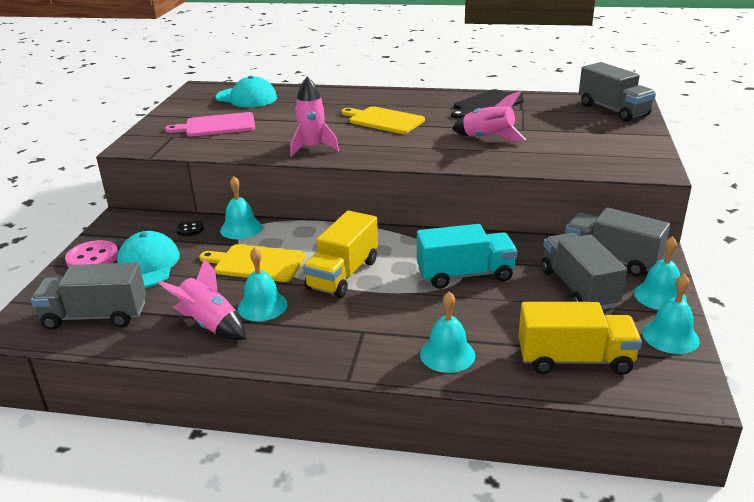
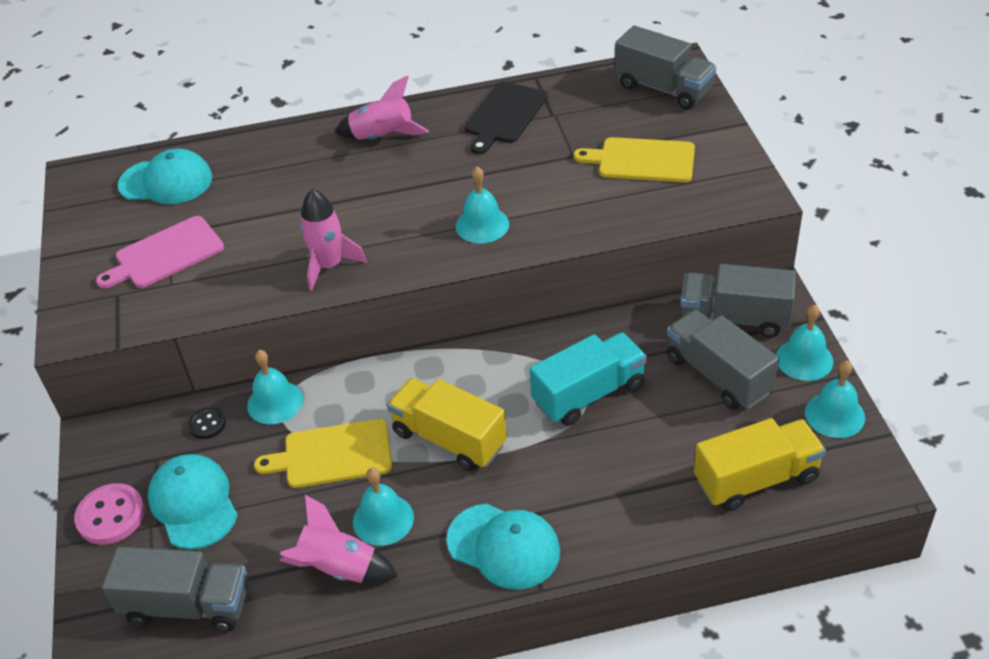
camera: 20 degrees left, 15 degrees up
(95, 316) = (187, 605): grey truck -> grey truck turned 150 degrees counterclockwise
(338, 345) = (504, 546): none -> turquoise cap
(343, 274) = (449, 439): yellow truck -> yellow truck turned 120 degrees clockwise
(384, 120) = (389, 183): yellow cutting board -> yellow cutting board (642, 160)
(447, 354) = (626, 517): turquoise bell -> turquoise bell (482, 225)
(487, 138) = (540, 186): pink rocket -> pink rocket (382, 137)

